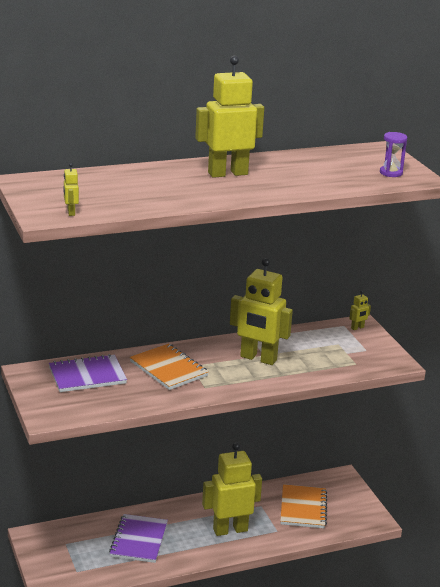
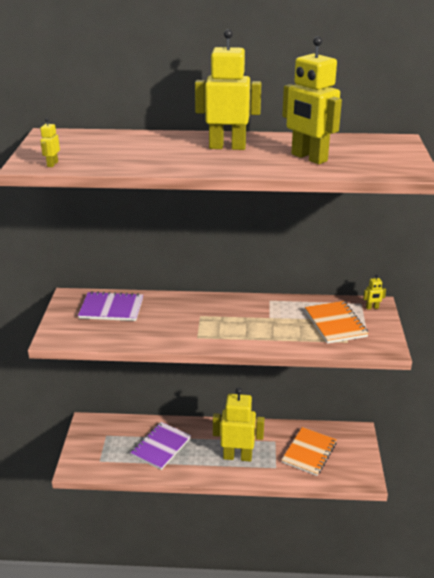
camera: 25 degrees right, 5 degrees up
(168, 369) = (179, 315): orange notebook -> orange notebook (335, 324)
(258, 358) = (262, 320): yellow robot -> yellow robot (308, 158)
(391, 173) = (388, 163): purple hourglass -> none

